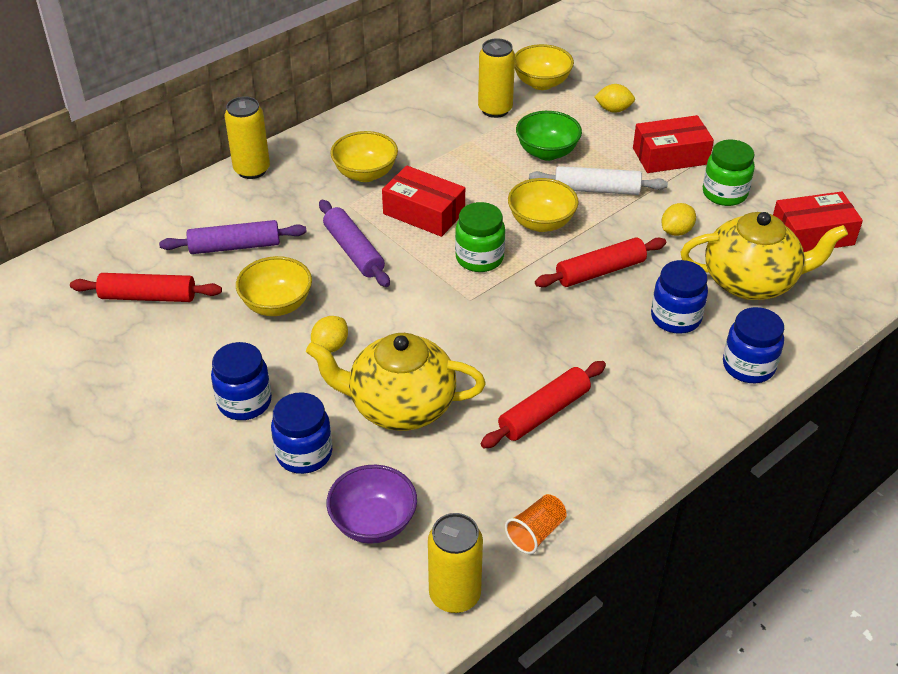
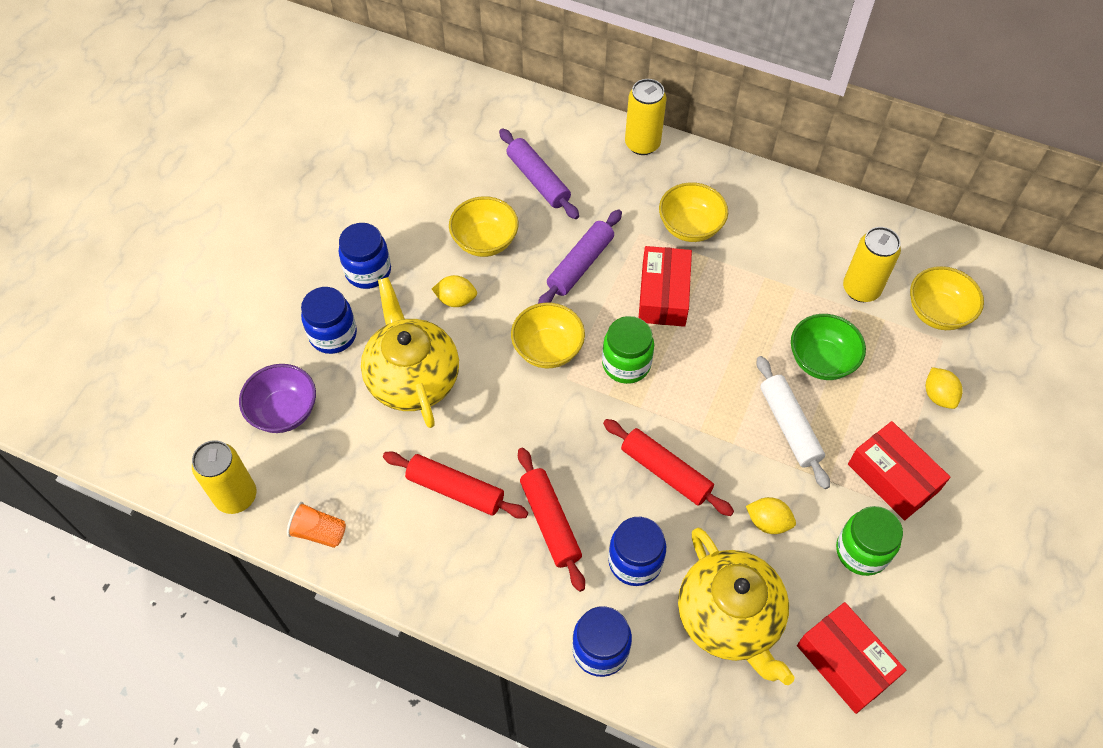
camera: 65 degrees right, 15 degrees up
(148, 297) = (449, 154): red rolling pin -> red rolling pin (550, 522)
(541, 223) = (707, 396): yellow bowl -> yellow bowl (548, 349)

